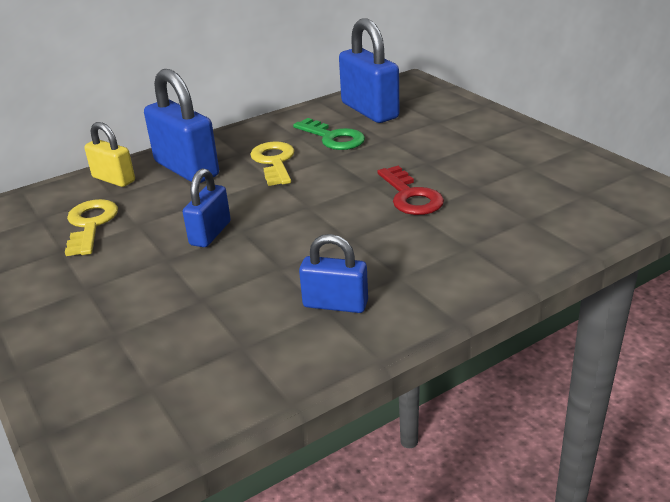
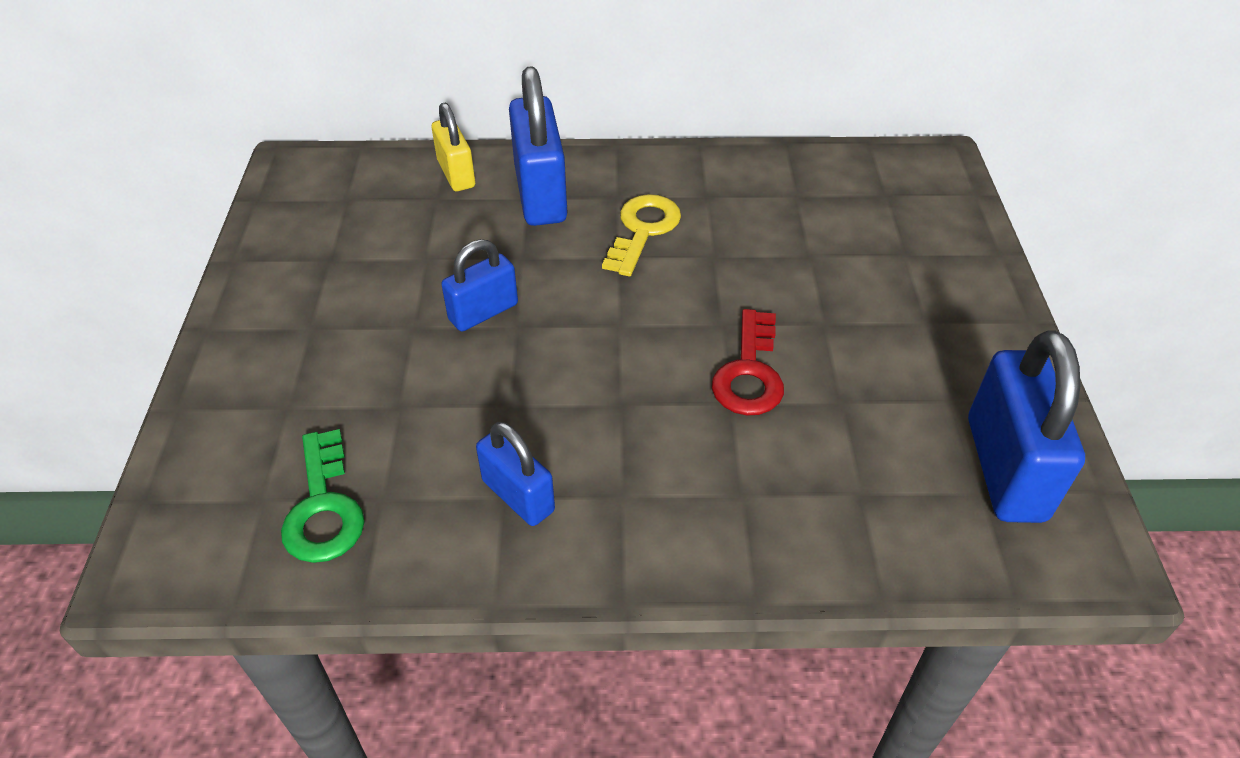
camera: 30 degrees right, 15 degrees up
(90, 225) = (382, 235): yellow key -> none
(333, 138) = (745, 221): green key -> green key (323, 507)
(369, 111) = (833, 193): blue padlock -> blue padlock (1005, 468)

